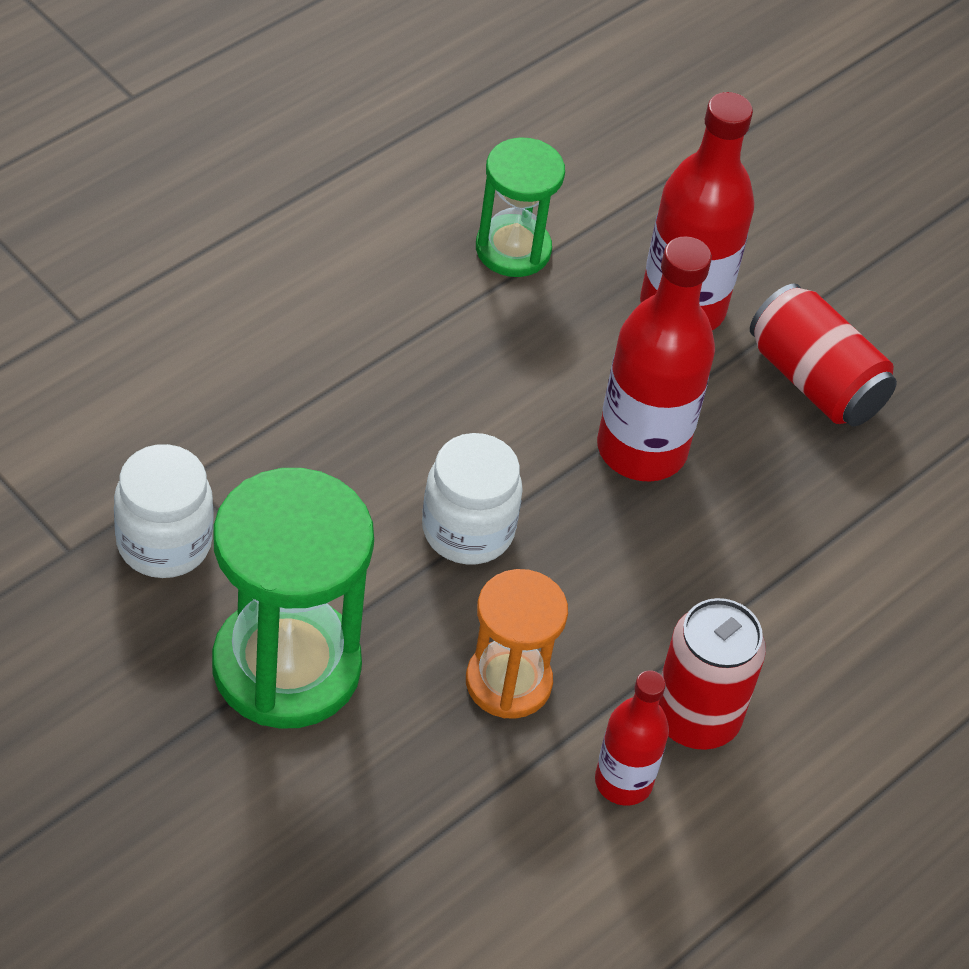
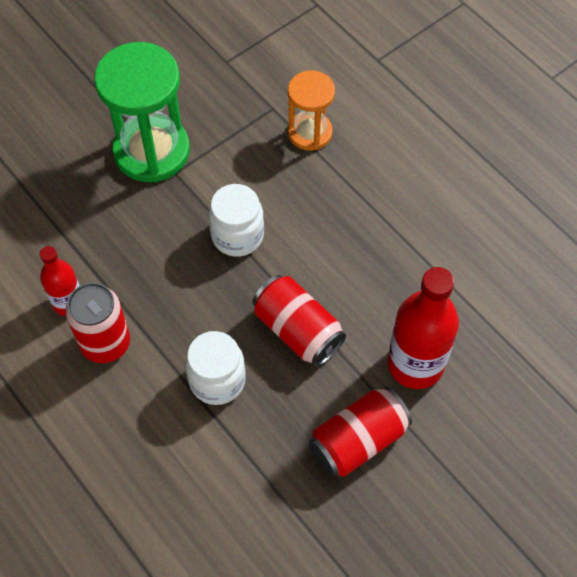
camera: 100 degrees right, 10 degrees up
(164, 543) = (230, 99): white jar -> white jar (217, 380)
(508, 682) = (135, 251): orange hourglass -> orange hourglass (310, 132)
(513, 249) = (454, 269): green hourglass -> none
(641, 449) = (298, 330): red bottle -> red can

